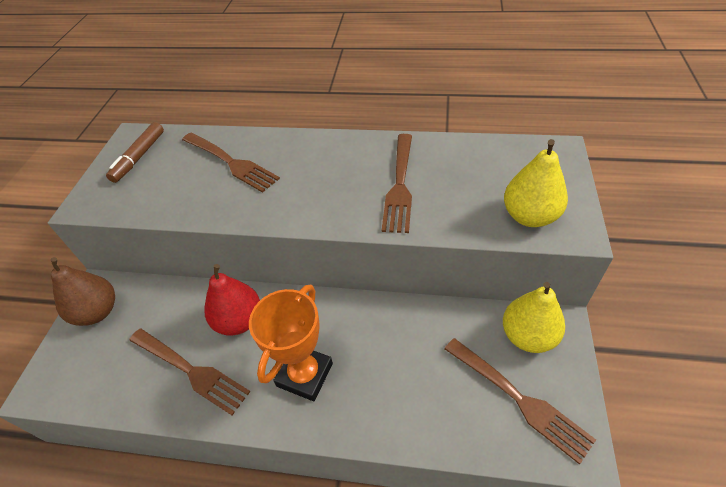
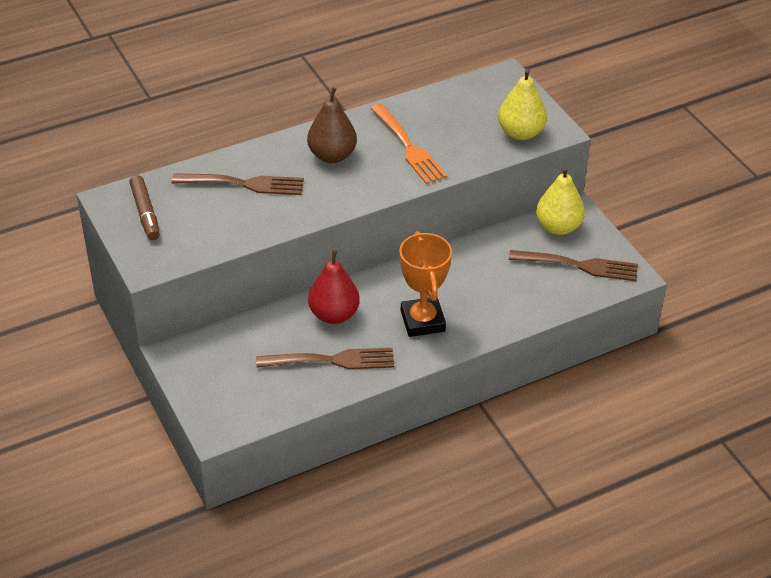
camera: 40 degrees left, 5 degrees down
(97, 312) = (198, 366): brown pear -> brown pear (332, 155)
(399, 184) = (408, 146): brown fork -> orange fork

